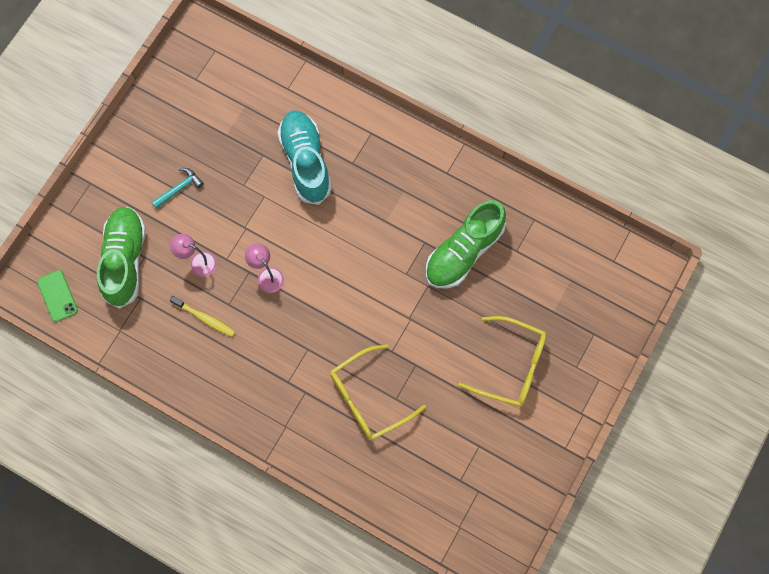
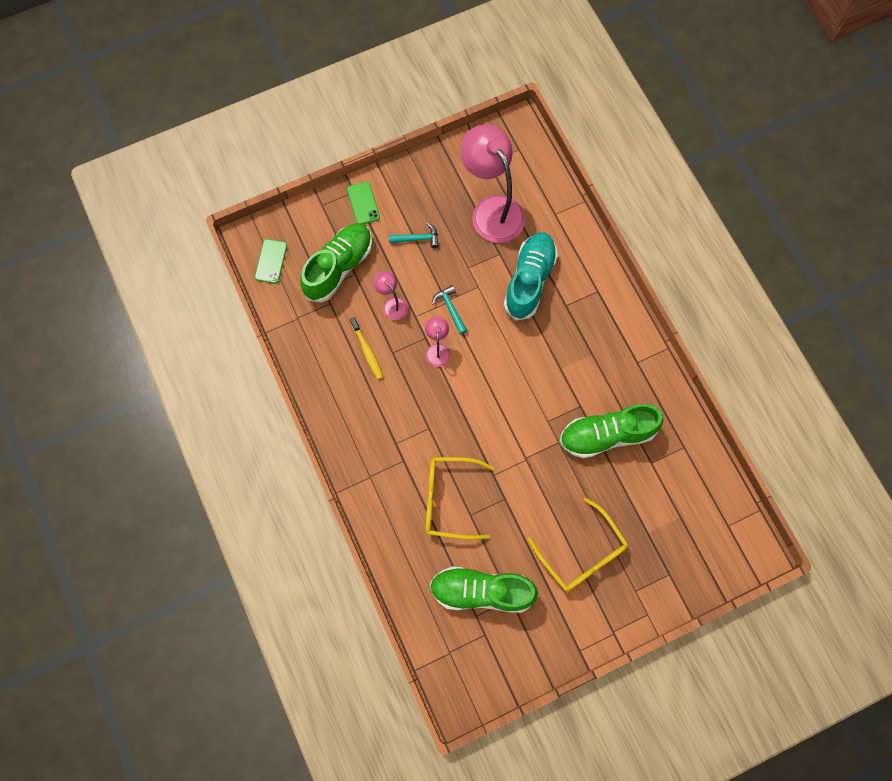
camera: 35 degrees right, 0 degrees up
(106, 188) = (363, 203): none -> green phone
(228, 120) = (492, 209): none -> pink lamp
(253, 232) = (450, 309): none -> turquoise hammer
(450, 457) = (481, 591): none -> green shoe

